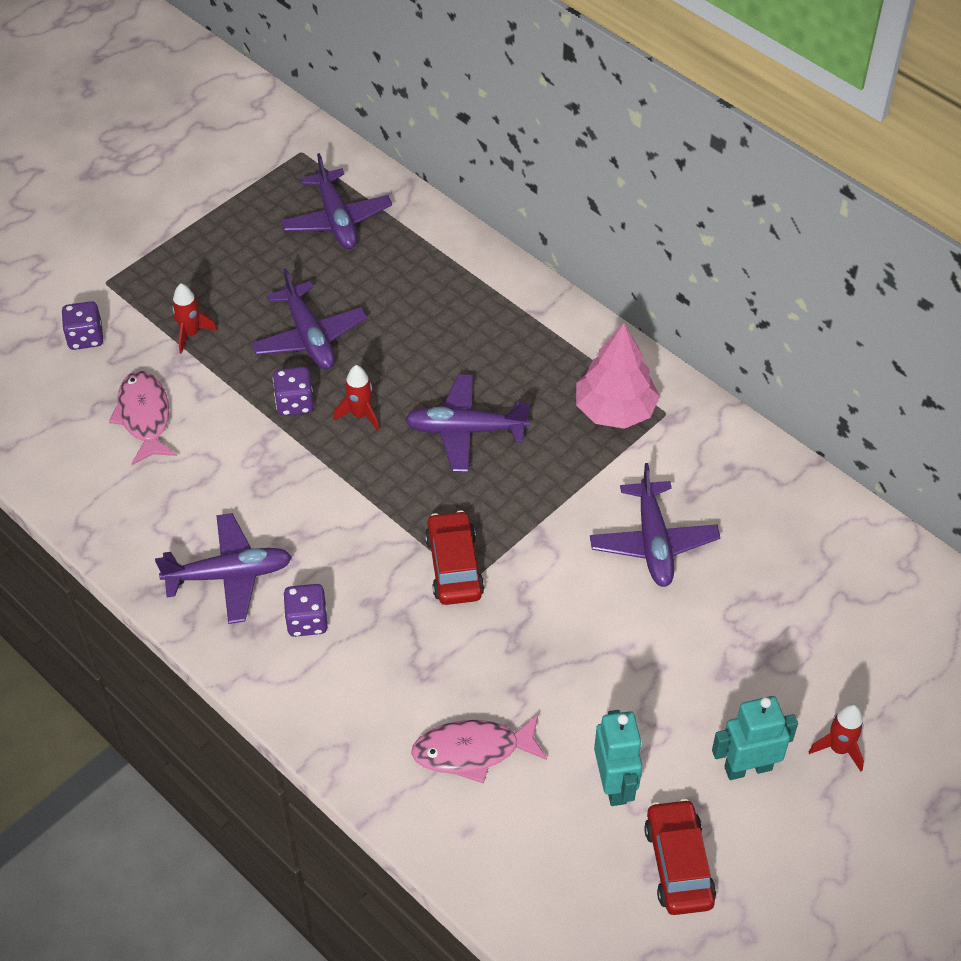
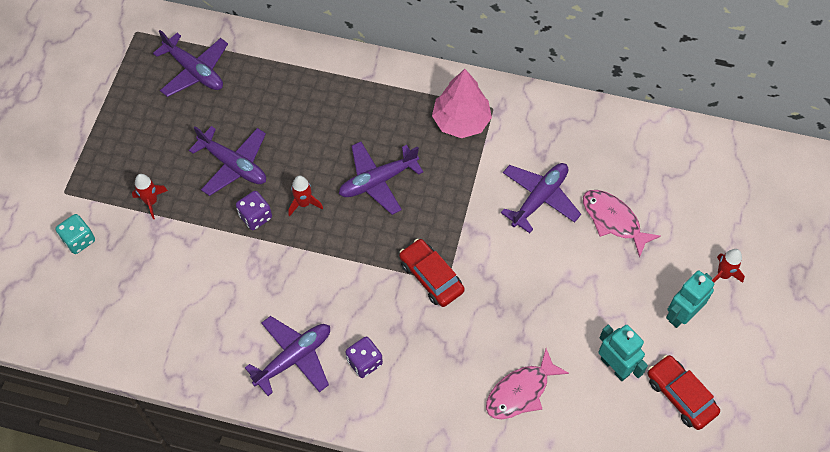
camera: 30 degrees left, 10 degrees up
(85, 337) = (79, 240): purple dice -> turquoise dice
(144, 417) = (160, 277): pink fish -> pink fish (613, 220)
(653, 542) = (539, 199): purple plane -> purple plane turned 105 degrees counterclockwise

